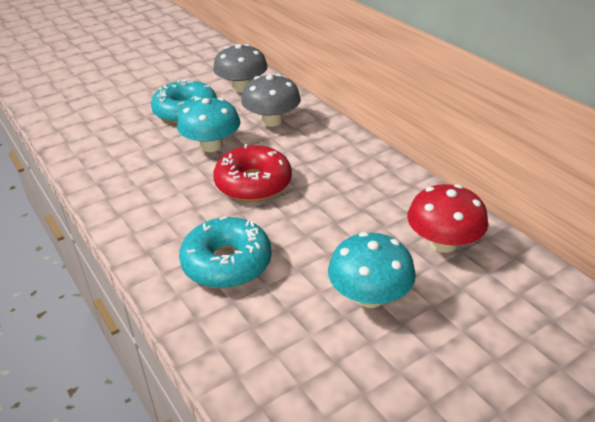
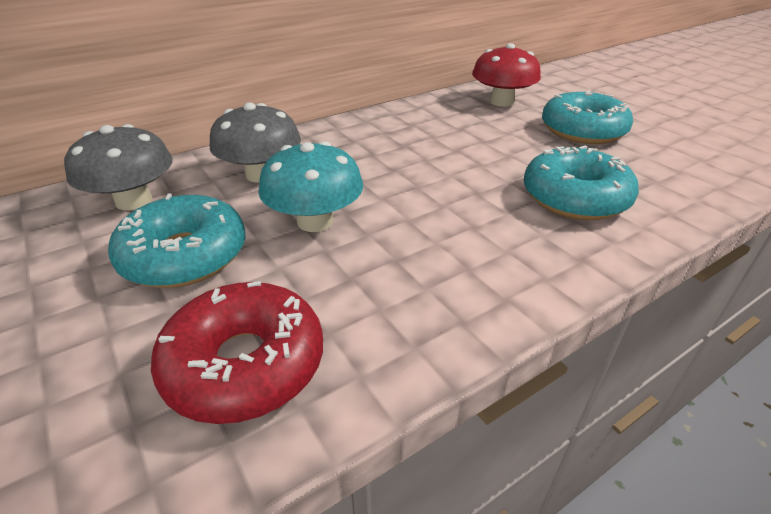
camera: 90 degrees left, 0 degrees up
(253, 183) = (417, 185): red donut -> red donut (245, 364)
(369, 296) = (582, 131): turquoise mushroom -> turquoise donut

